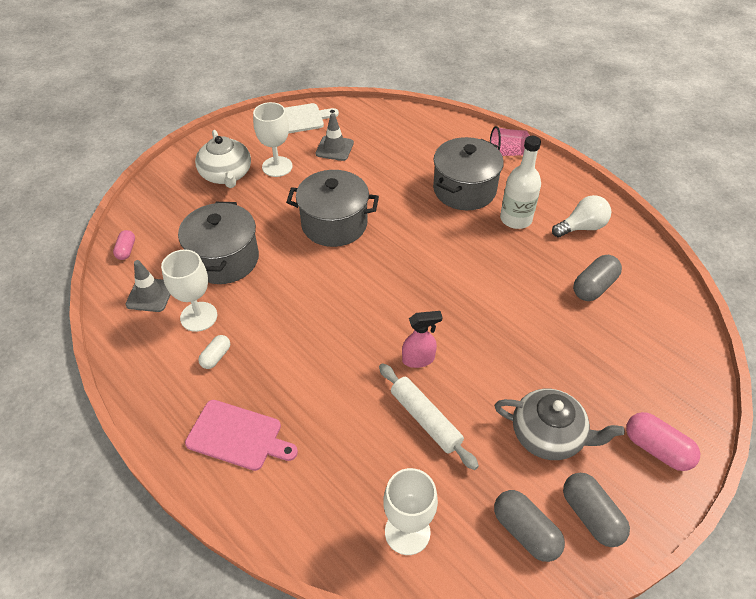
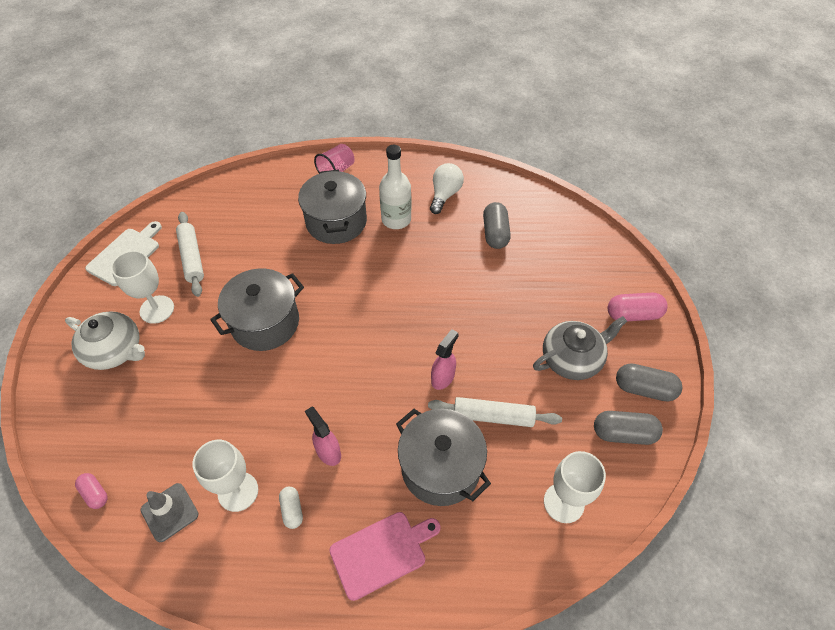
camera: 45 degrees left, 5 degrees up
(224, 259) = (203, 425): grey pot -> grey pot (440, 467)
(279, 340) = (328, 452): none -> pink spray bottle
(334, 148) = (192, 258): grey traffic cone -> white rolling pin

